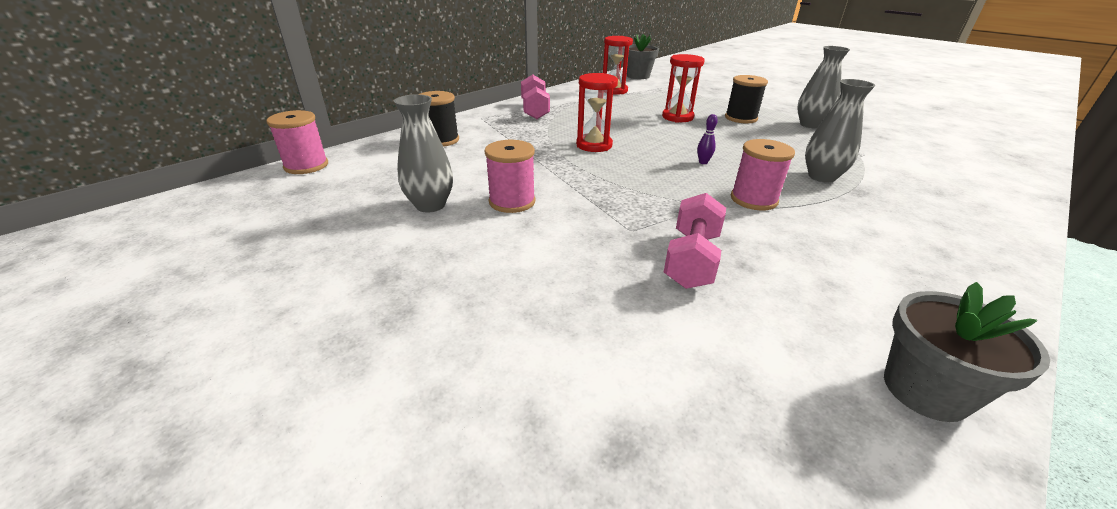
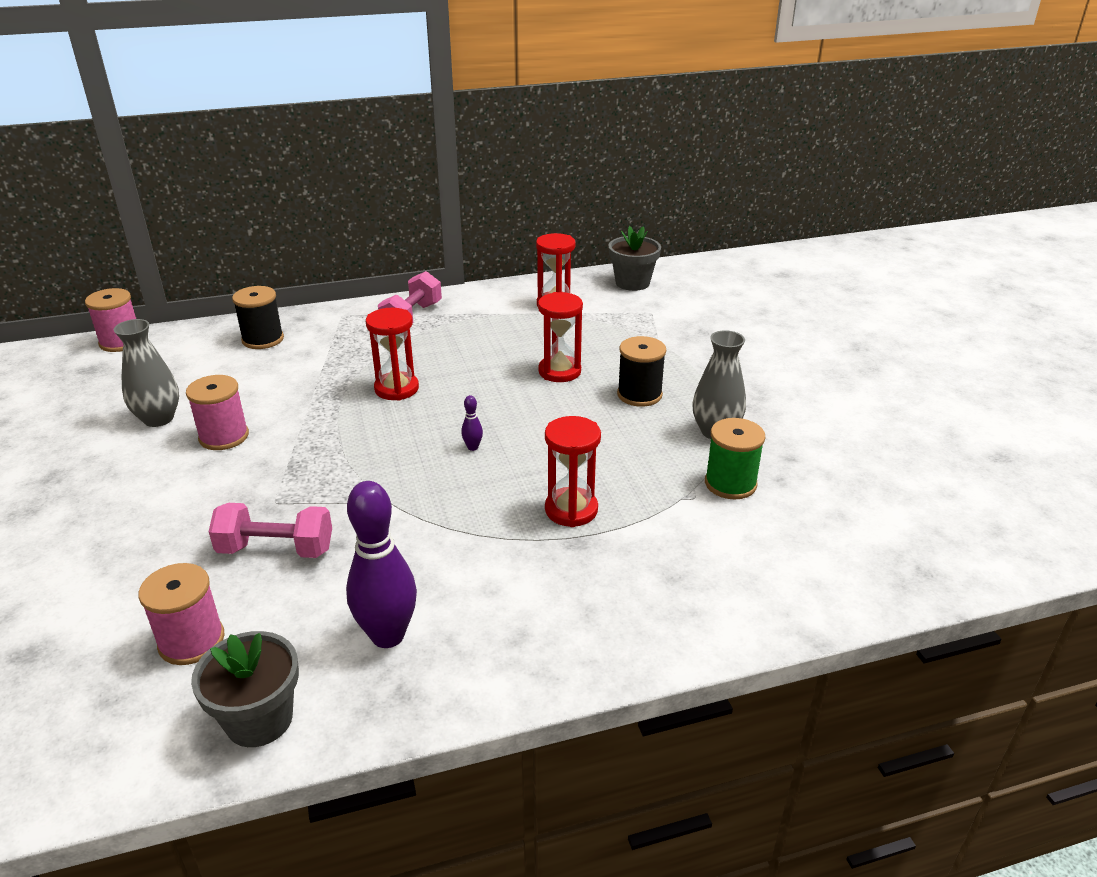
camera: 30 degrees right, 0 degrees up
(691, 260) = (276, 549): pink dumbbell -> pink dumbbell turned 45 degrees clockwise
(753, 199) = (441, 511): pink spool -> pink spool (191, 641)
(821, 177) = (571, 510): grey vase -> red hourglass
(866, 144) = (730, 483): none -> green spool
(876, 284) = (388, 636): none -> purple bowling pin

